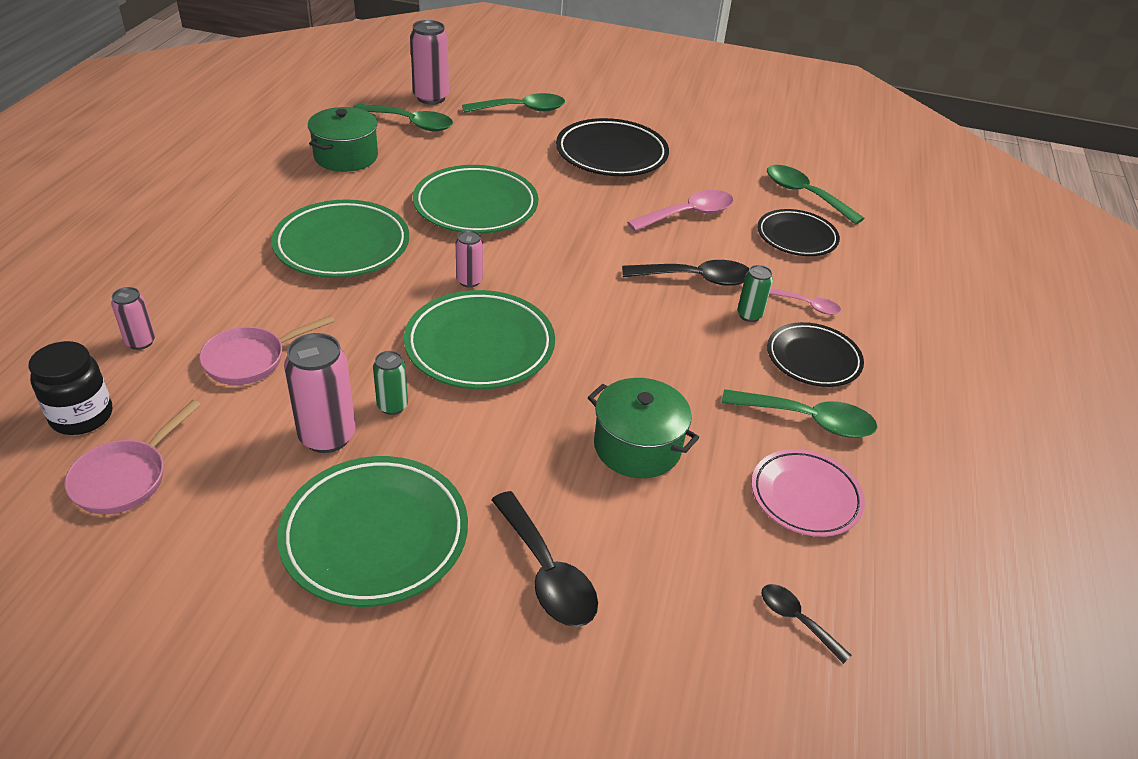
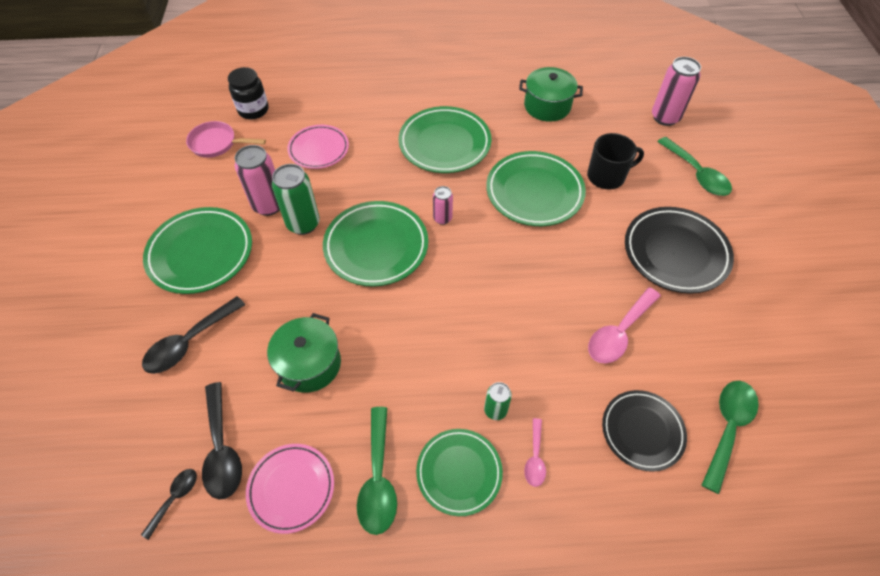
camera: 75 degrees right, 15 degrees up
(140, 342) = (315, 103): pink can -> none
(251, 359) = (319, 149): pink pan -> pink plate
(392, 406) = (303, 224): green can -> green can, size x1.77
(410, 123) = (617, 120): green spoon -> none
(487, 156) = (607, 176): none -> black mug
(688, 214) = (619, 332): pink spoon -> pink spoon turned 90 degrees clockwise
(695, 279) = (524, 358): black spoon -> black spoon (222, 449)
(813, 359) = (459, 472): black plate -> green plate

